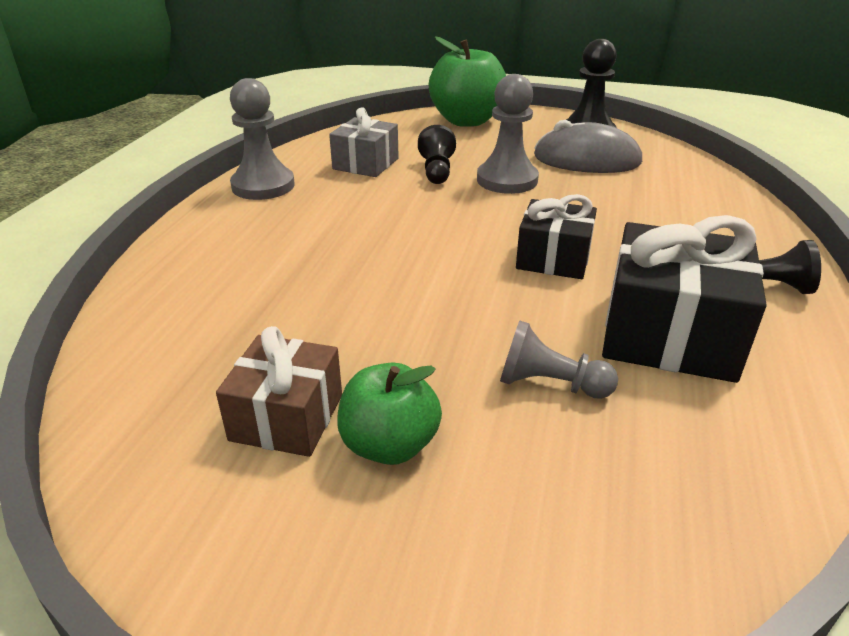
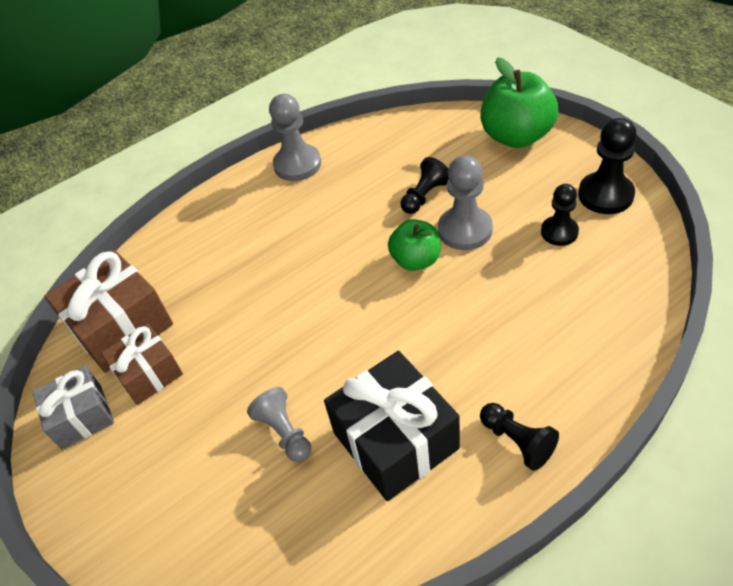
camera: 45 degrees right, 15 degrees up
(177, 391) = (121, 327): none -> brown gift
(366, 164) = (384, 166): grey gift -> grey gift (81, 416)
(389, 445) = (173, 420): green apple -> green apple (416, 260)
(553, 258) = (403, 331): black gift -> none
(586, 160) = (559, 232): grey mouse -> black pawn

